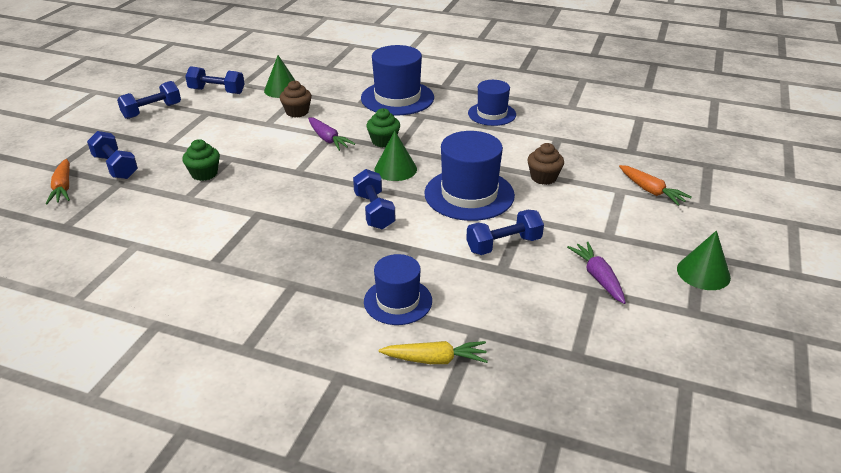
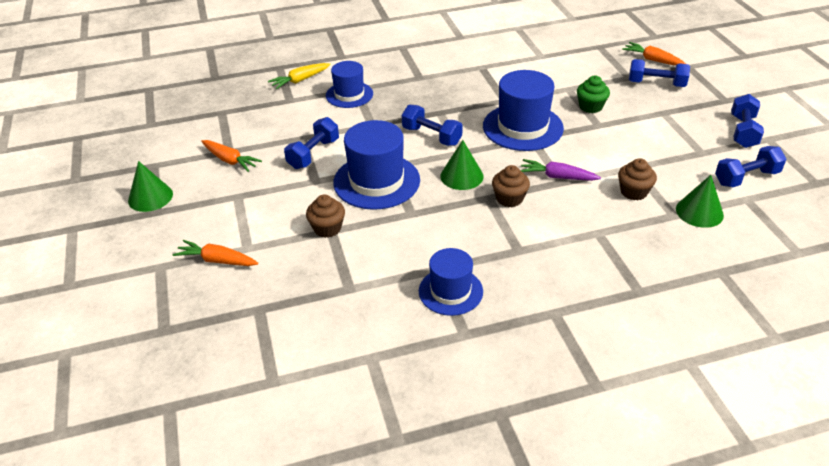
camera: 145 degrees right, 5 degrees up
(383, 141) = (509, 199): green cupcake -> brown cupcake
(397, 98) = (575, 262): blue hat -> blue hat (522, 127)
(598, 277) = (230, 160): purple carrot -> orange carrot

